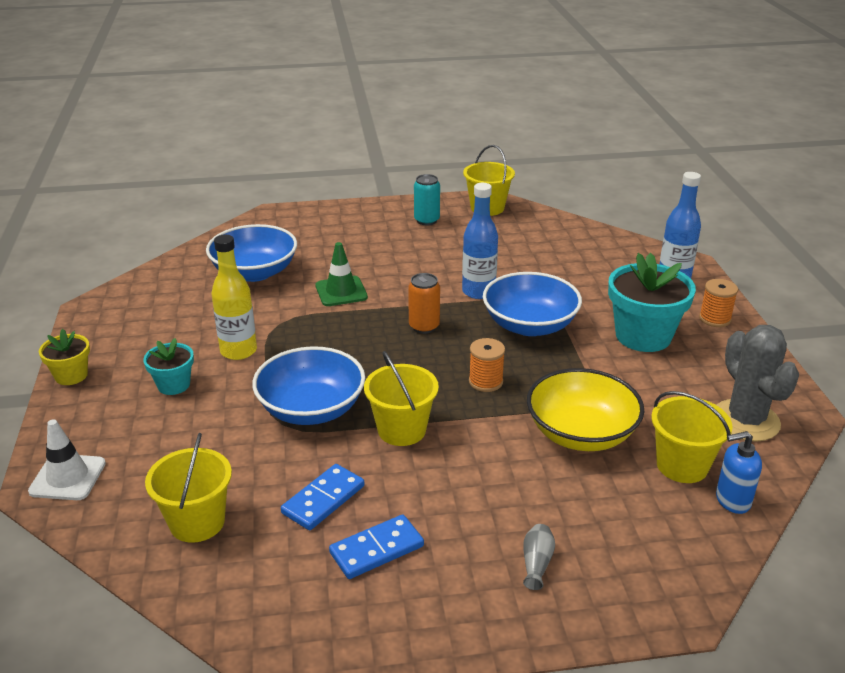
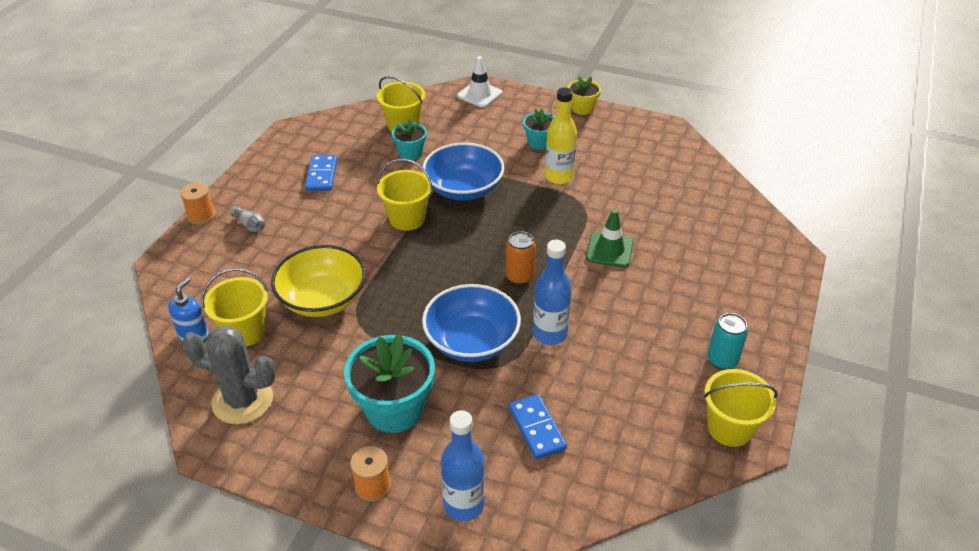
camera: 120 degrees right, 10 degrees up
(254, 272) = (675, 213): blue bowl -> none
(265, 484) = (410, 153): none -> turquoise flower pot
(323, 499) = (377, 169): blue domino -> blue domino (537, 428)
(485, 382) = (420, 279): orange spool -> orange spool (201, 216)

